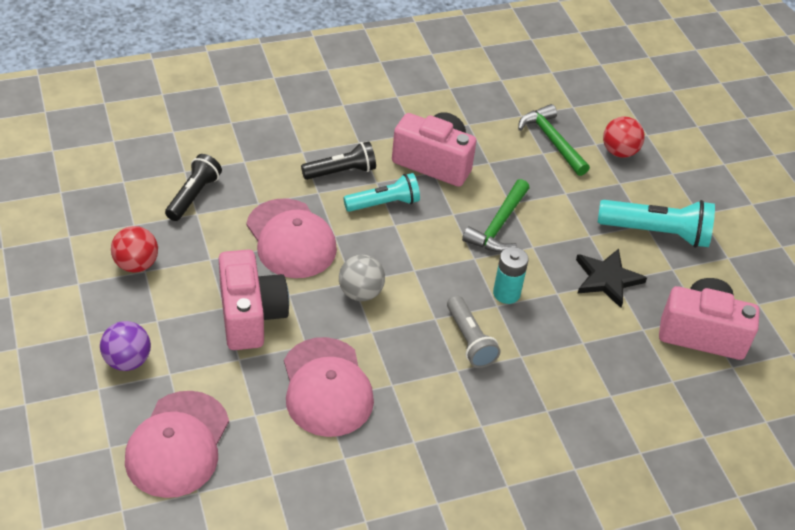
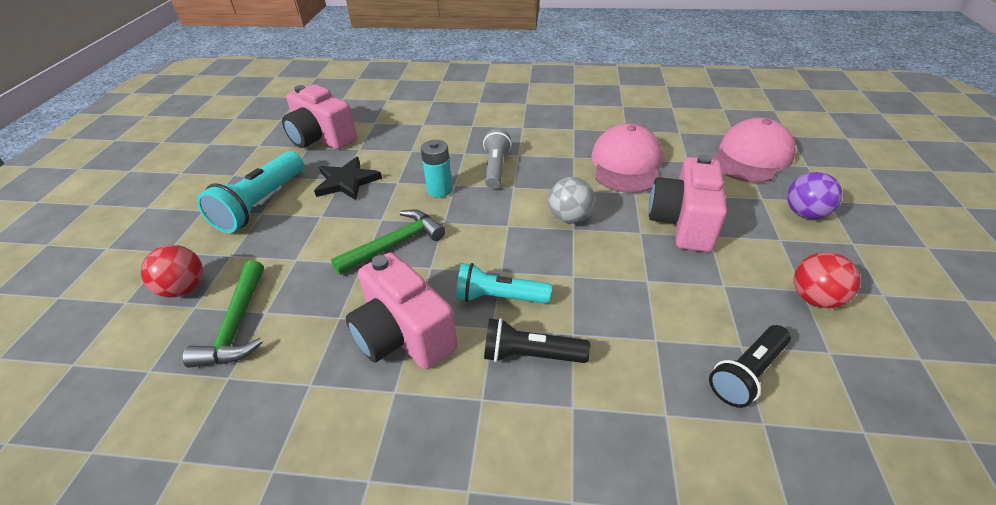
camera: 150 degrees left, 5 degrees down
(291, 239) = (624, 284): pink cap -> none
(656, 232) = (261, 204): turquoise flashlight -> turquoise flashlight turned 105 degrees counterclockwise

